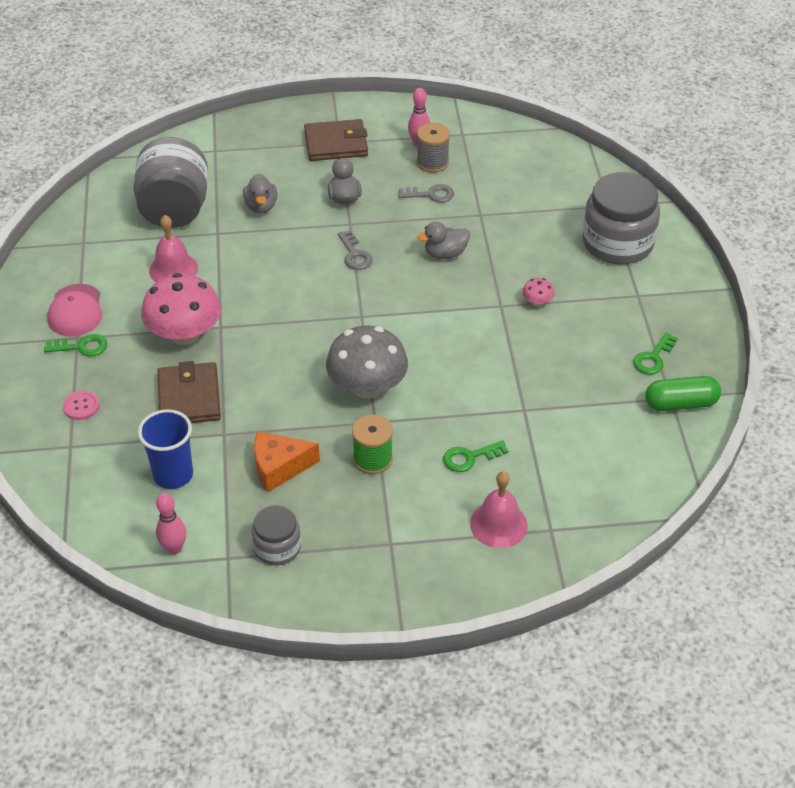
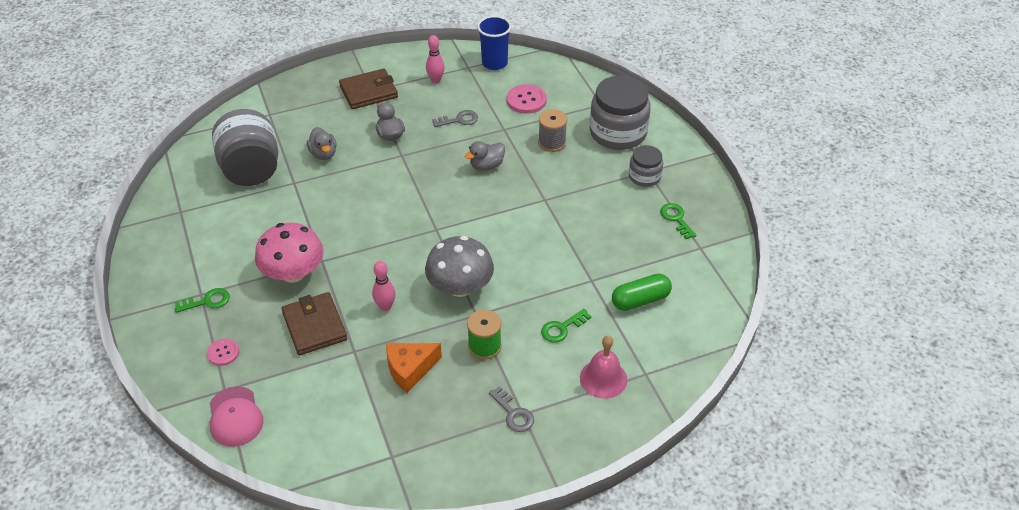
camera: 15 degrees left, 0 degrees up
(75, 311) = (192, 271): pink cap -> pink cap (235, 417)
(173, 269) = (266, 220): pink bell -> none
(173, 475) = (322, 395): blue cup -> blue cup (494, 63)
(174, 548) = (343, 459): pink bowling pin -> pink bowling pin (385, 306)
(277, 547) = (430, 438): grey jar -> grey jar (644, 176)
(355, 255) = (414, 180): grey key -> grey key (513, 414)
(432, 162) = (452, 94): grey spool -> grey spool (552, 142)
(519, 185) = (526, 100): none -> pink button
(537, 302) = (572, 191): pink mushroom -> none
(653, 358) = (676, 218): green key -> green key turned 135 degrees clockwise
(680, 403) = (709, 251): green capsule -> green capsule (640, 300)

